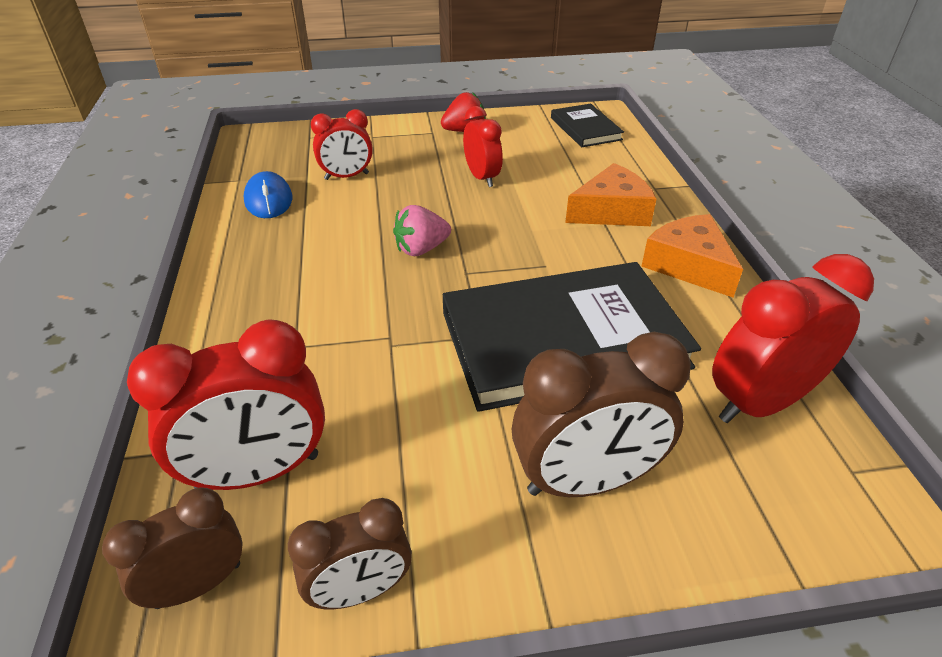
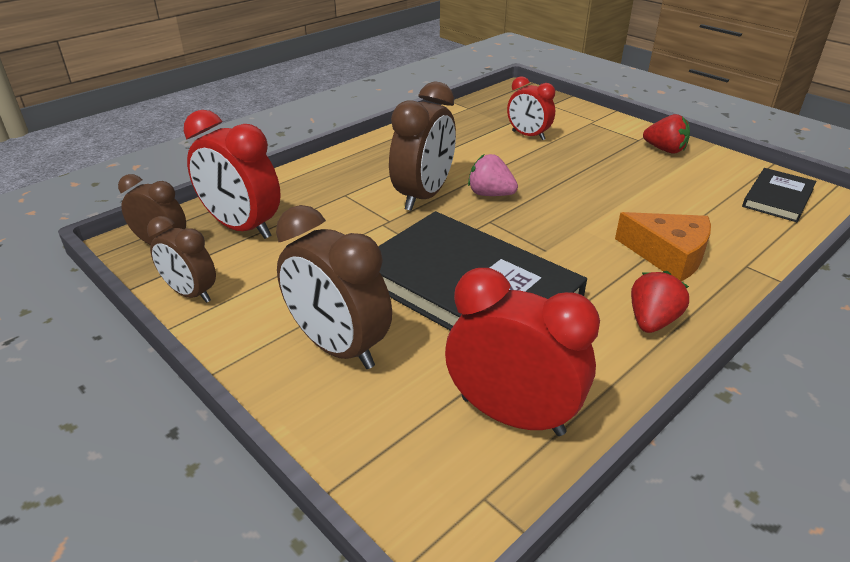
camera: 55 degrees right, 5 degrees down
(268, 200) = (463, 125): blue mouse -> none
(372, 291) = (424, 196): none -> brown clock
(482, 178) = (614, 182): red clock -> none
(688, 265) = (652, 321): orange cheese -> red strawberry

